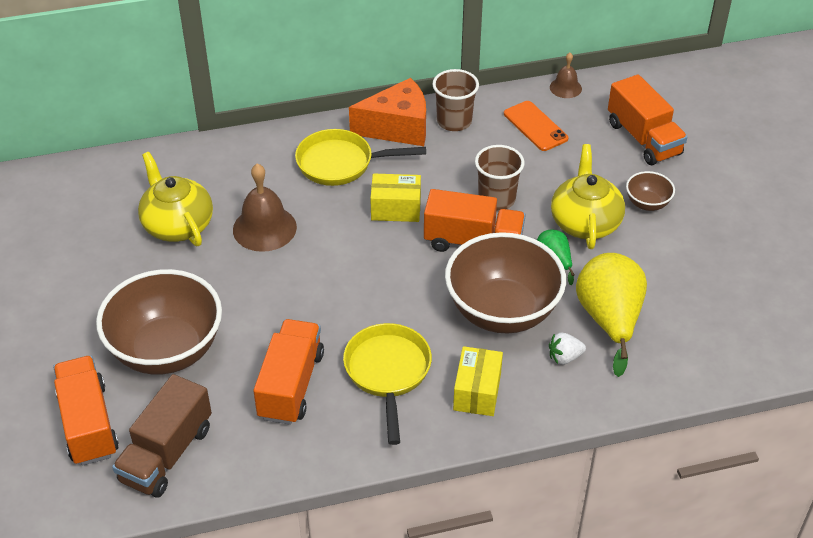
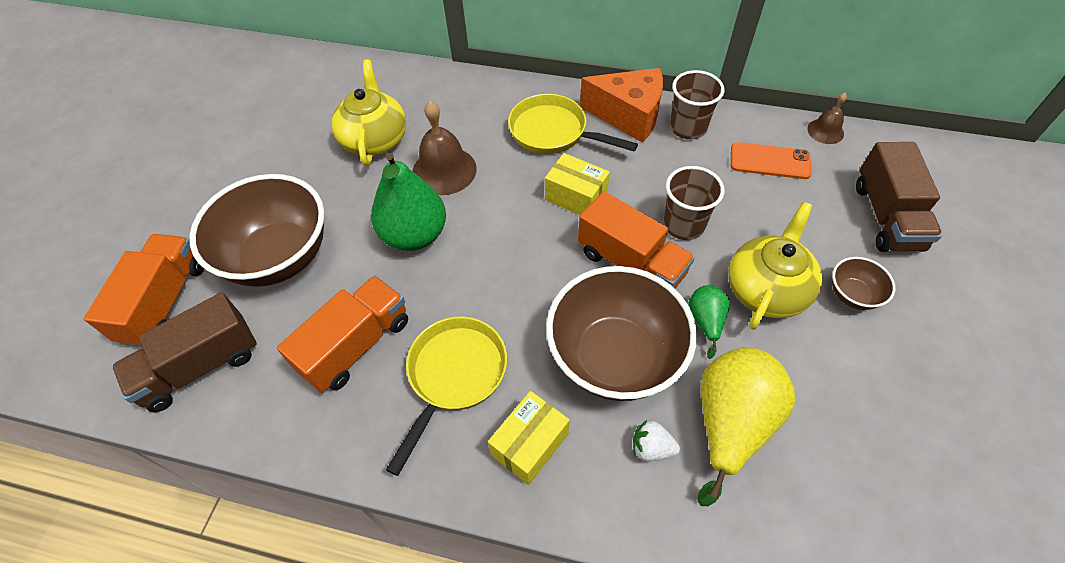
camera: 30 degrees right, 10 degrees up
(277, 288) = (414, 235): none -> green pear
(535, 126) = (770, 161): orange phone -> orange phone turned 75 degrees counterclockwise
(643, 138) = (886, 216): orange truck -> brown truck

